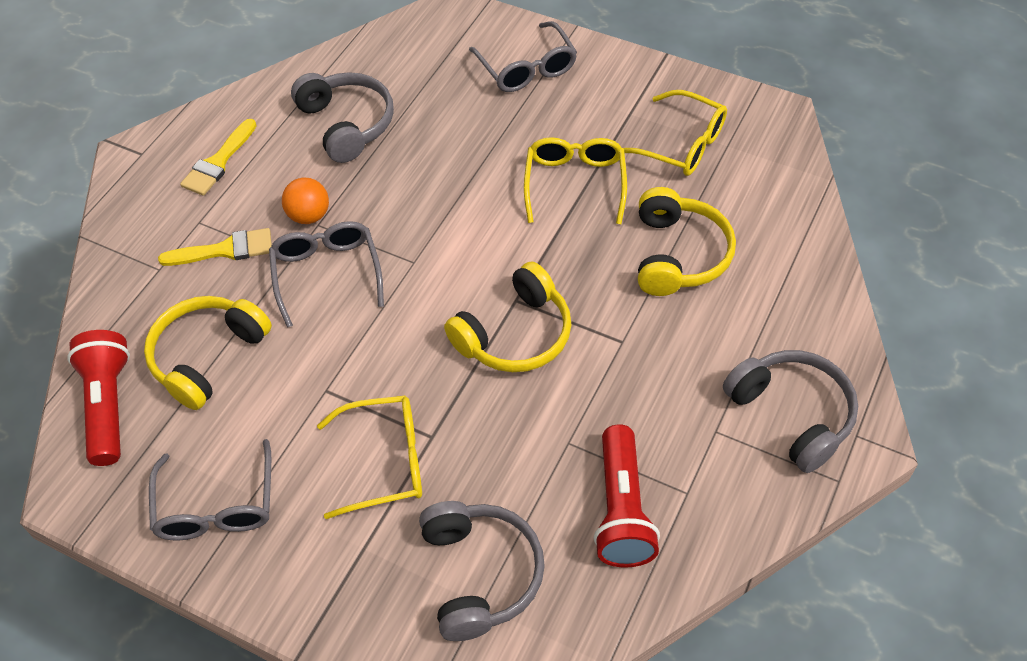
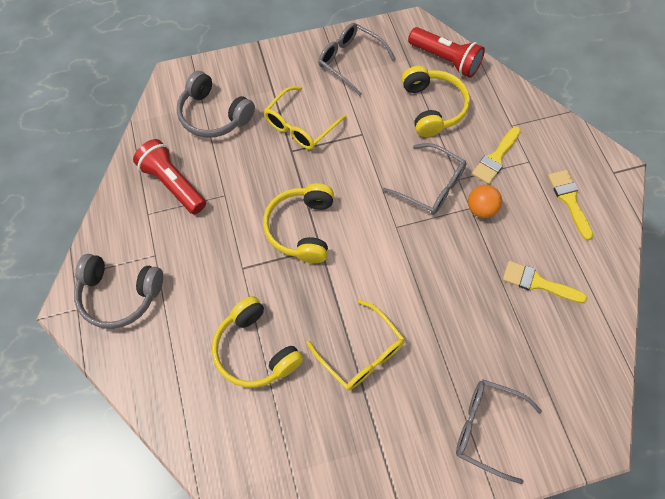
camera: 135 degrees right, 10 degrees up
(347, 124) = (538, 283): grey headphones -> yellow brush
(681, 145) = (323, 445): yellow glasses -> none

